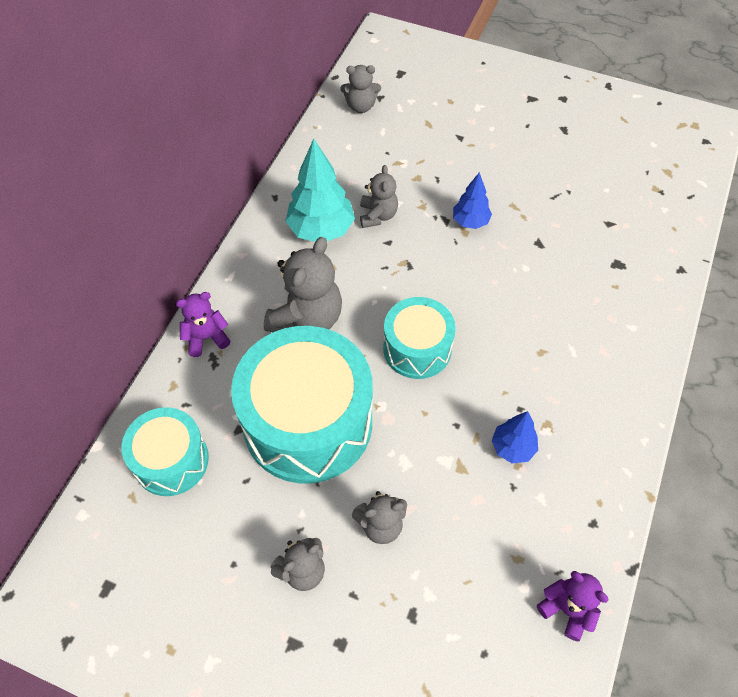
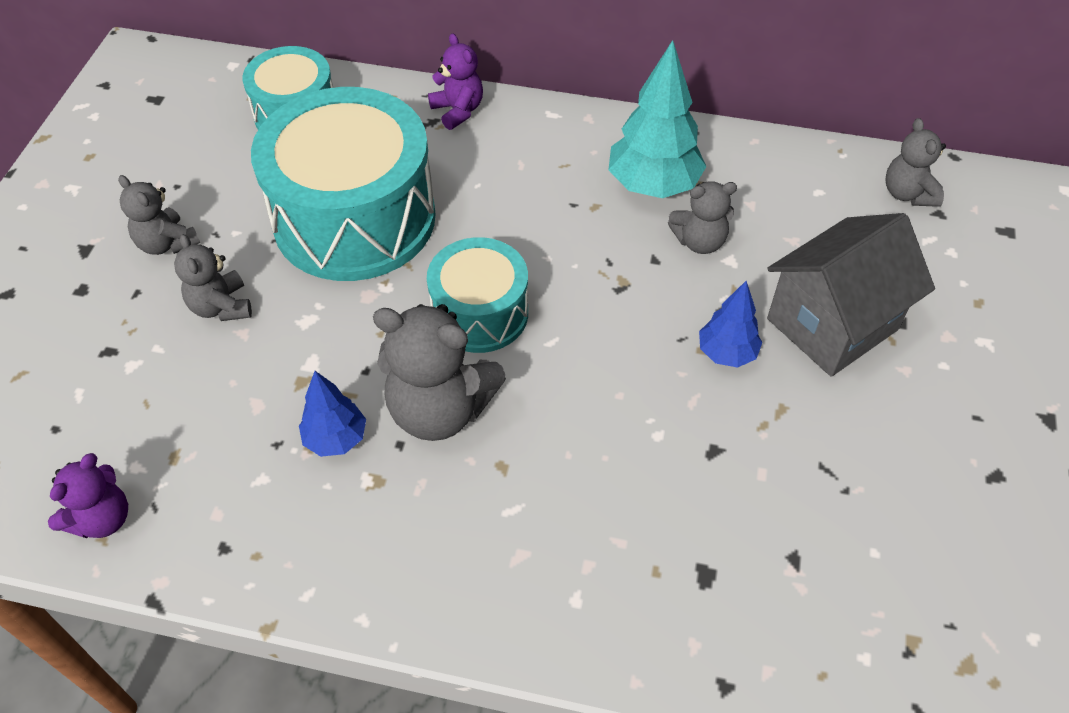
camera: 80 degrees right, 5 degrees down
(307, 318) = (505, 194): grey teddy bear -> grey teddy bear (440, 409)
(456, 168) = (832, 324): none -> grey house

